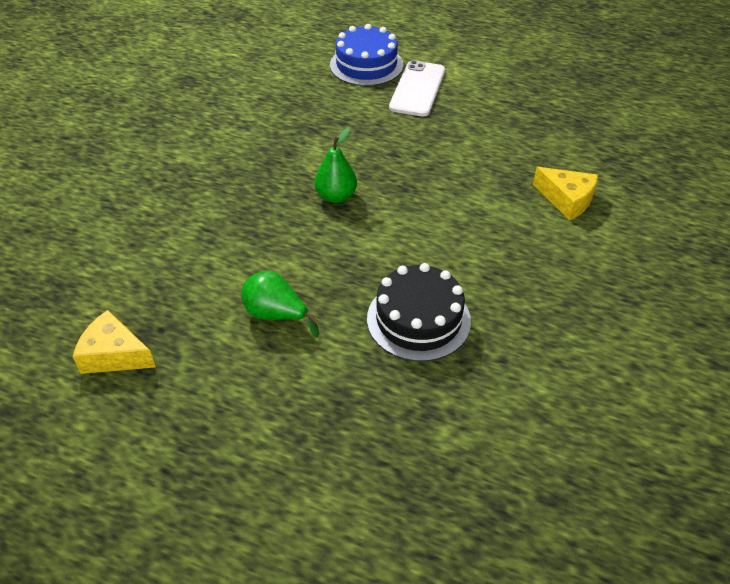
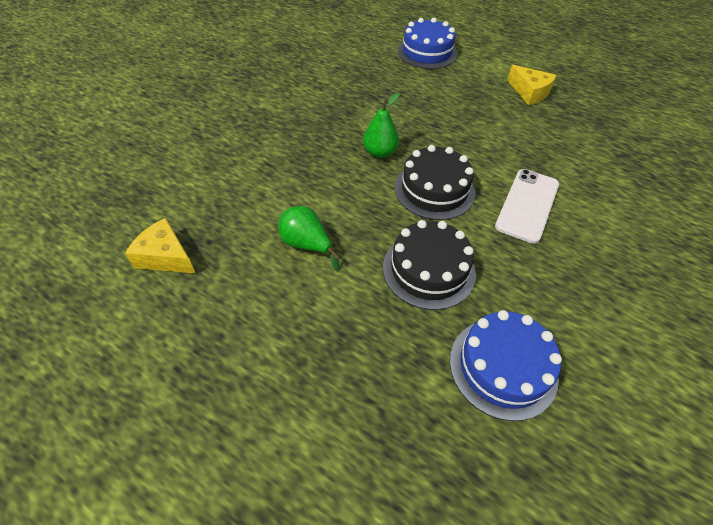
camera: 10 degrees right, 5 degrees up
(407, 230) = (434, 190): none -> black cake
(417, 89) = (465, 76): white phone -> white phone (527, 205)
(515, 405) = (503, 367): none -> blue cake
(567, 200) = (579, 184): yellow cheese -> yellow cheese (530, 92)

